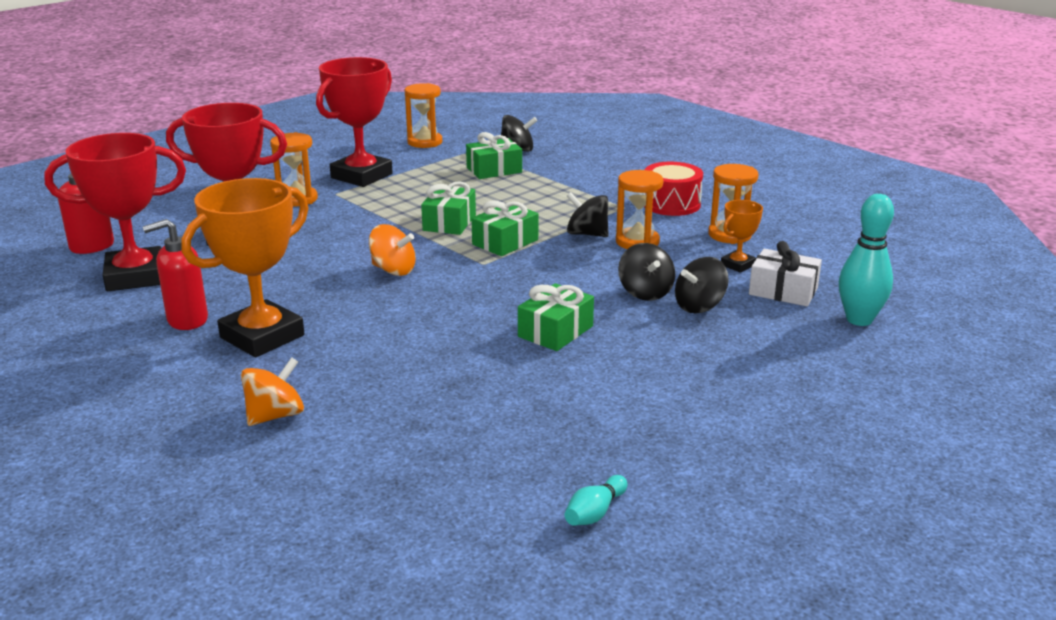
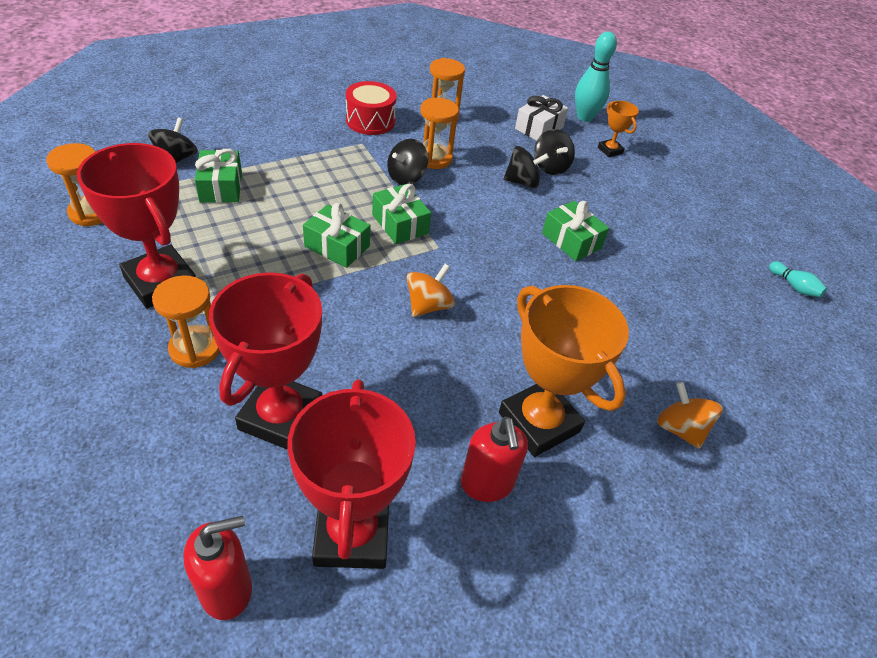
camera: 80 degrees left, 20 degrees up
(737, 265) = (493, 130): orange trophy -> orange trophy (610, 150)

